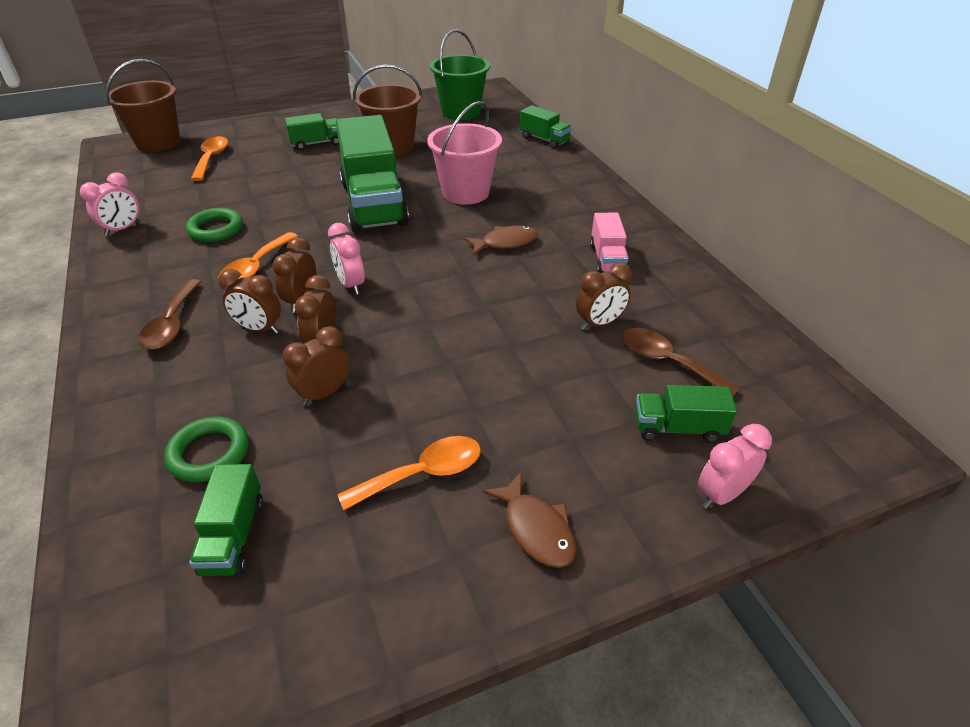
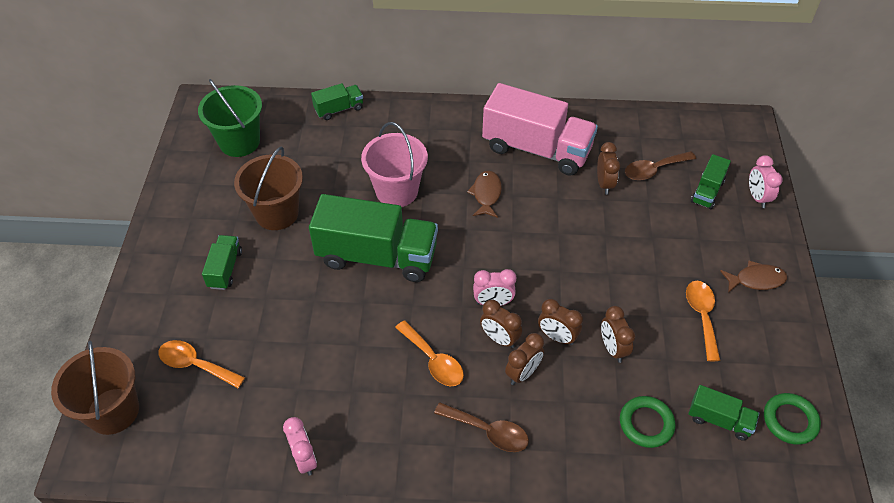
camera: 65 degrees left, 10 degrees up
(216, 229) = (351, 381): green ring -> green ring (790, 420)
(607, 259) = (536, 149): pink truck -> pink truck, size x2.13

